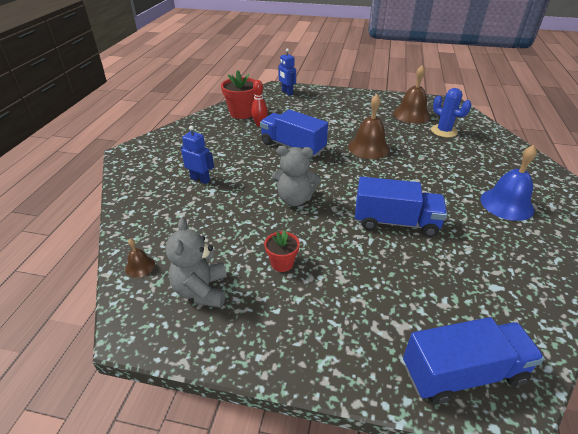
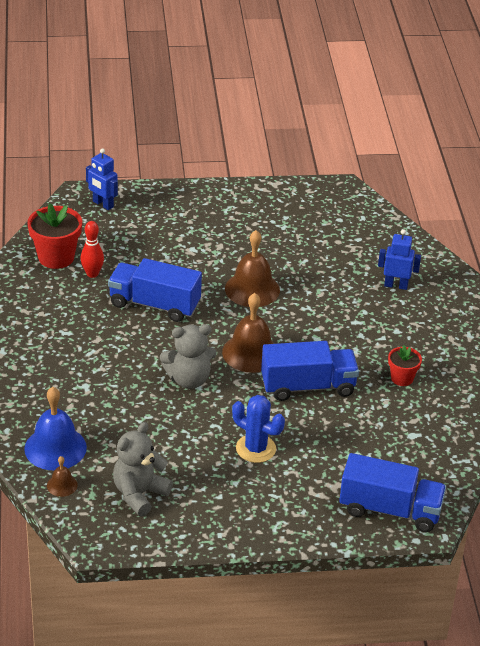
camera: 20 degrees left, 0 degrees up
(200, 179) = (62, 374): blue robot -> blue robot (396, 285)
(201, 290) = (139, 494): grey teddy bear -> grey teddy bear turned 60 degrees clockwise
(282, 263) = (205, 453): red flower pot -> red flower pot (402, 378)
(411, 114) = (294, 221): brown bell -> brown bell (251, 353)
(444, 131) = (342, 245): blue cactus -> blue cactus (256, 448)
(463, 373) = (390, 510): blue truck -> blue truck turned 45 degrees clockwise
(506, 204) = (422, 342): blue bell -> blue bell (55, 448)

